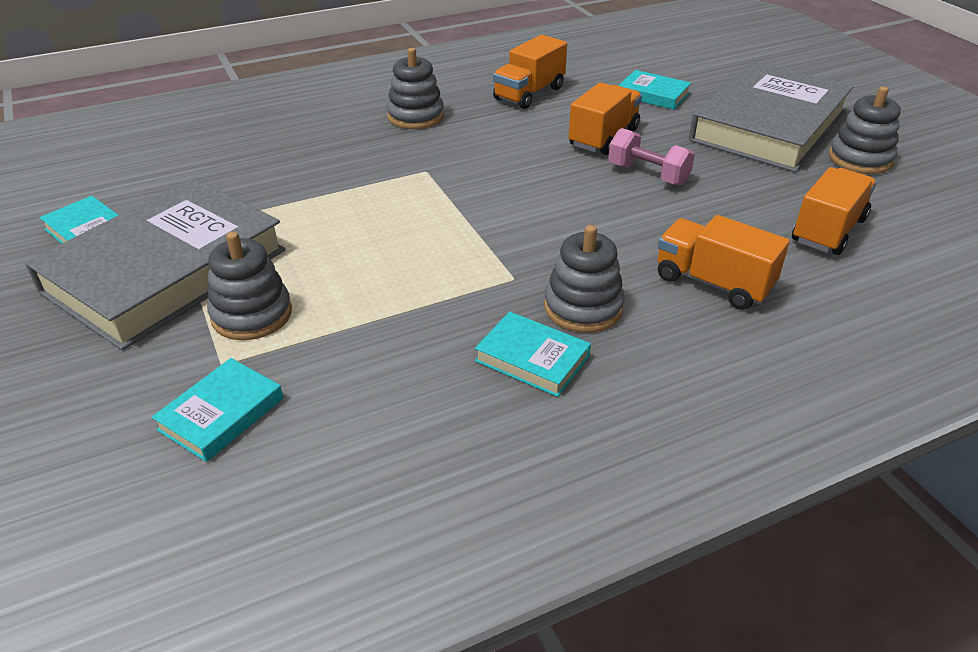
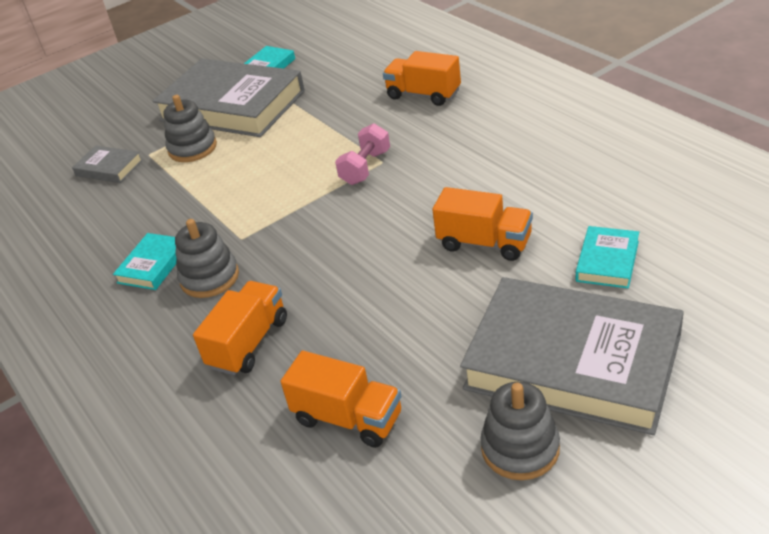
camera: 85 degrees right, 0 degrees up
(221, 414) = (109, 168): turquoise book -> grey book
(415, 116) = (476, 132): grey stacking toy -> none
(529, 93) = (559, 179): orange truck -> orange truck (423, 95)
(648, 174) = (420, 282): pink dumbbell -> pink dumbbell (365, 168)

